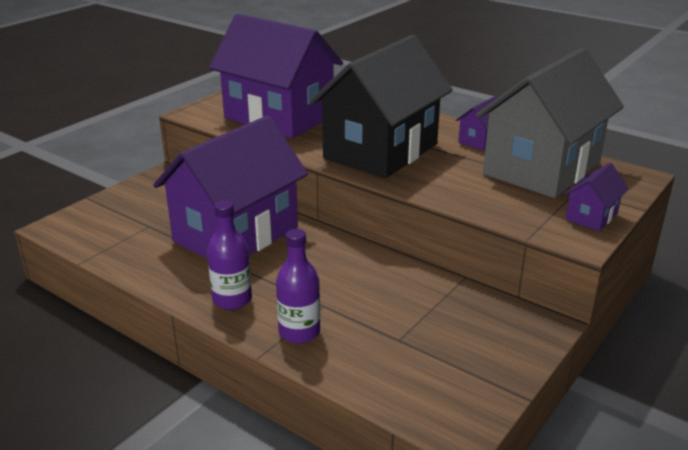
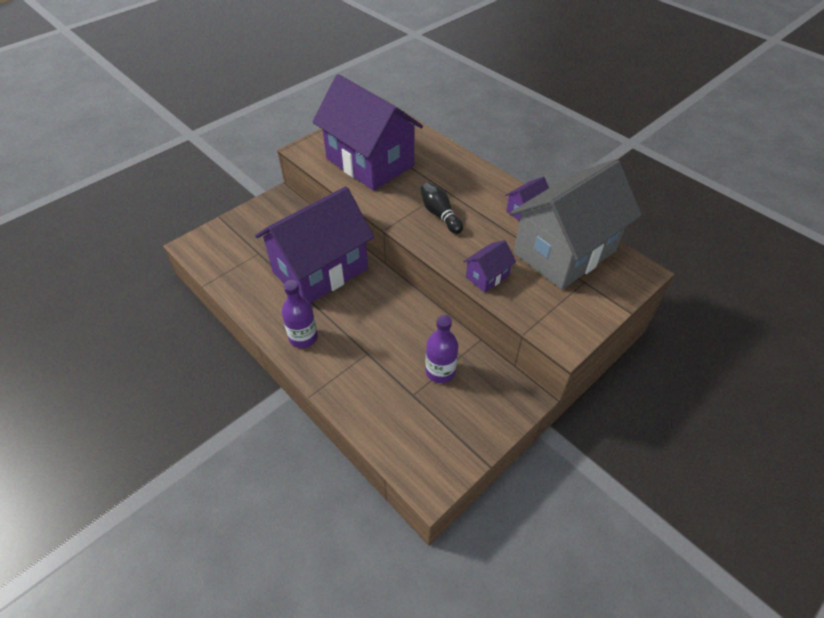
camera: 10 degrees right, 20 degrees up
(299, 332) = (343, 377): purple bottle -> purple bottle (440, 371)
(381, 151) = (440, 215): black house -> black bowling pin
(591, 216) = (584, 315): purple house -> purple house (487, 276)

